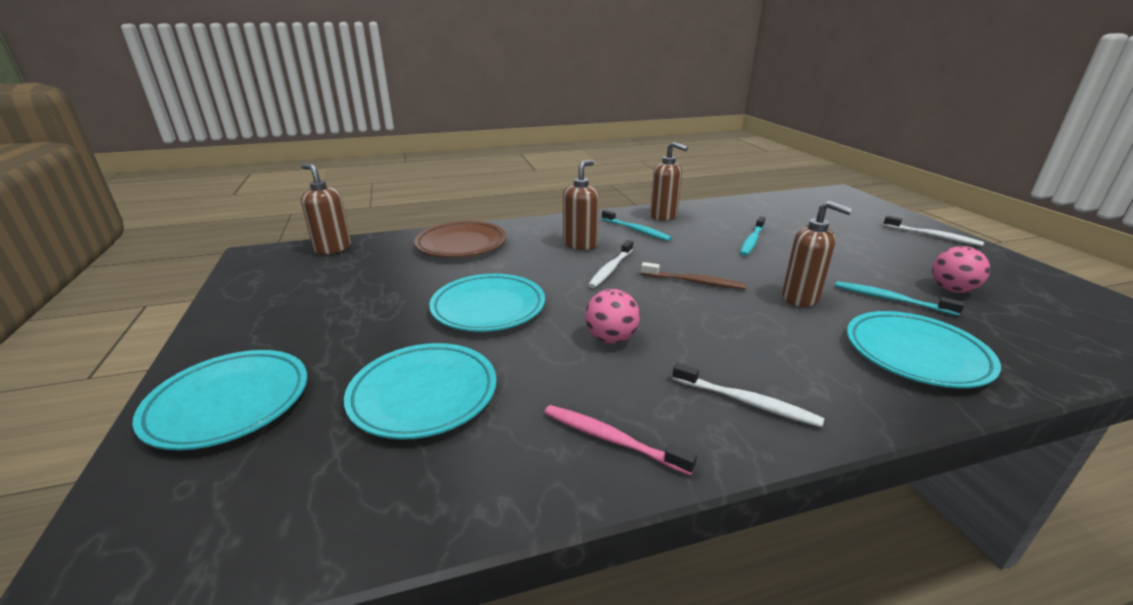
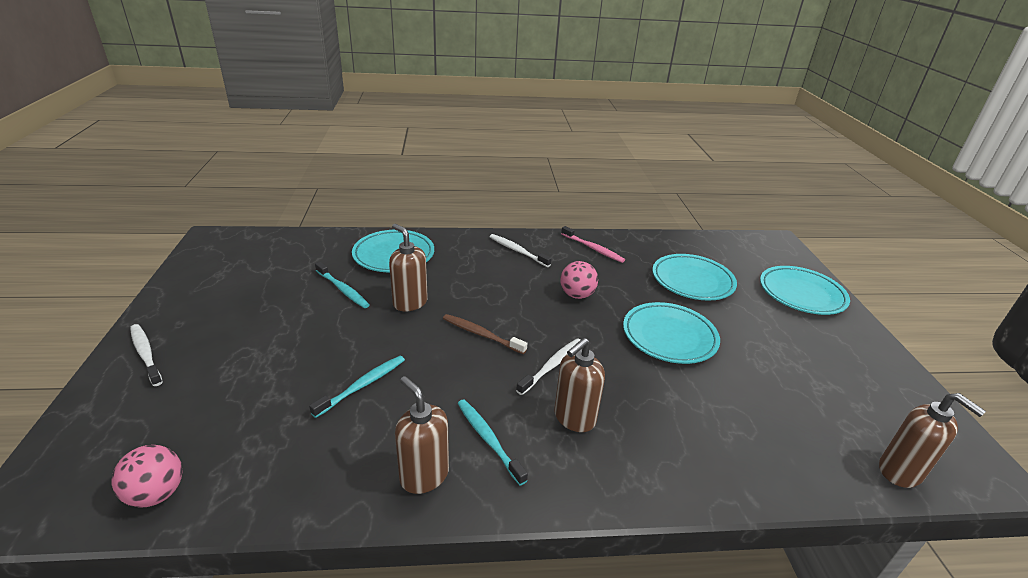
camera: 170 degrees left, 5 degrees up
(461, 244) = (728, 448): brown plate -> none
(951, 290) = (279, 289): pink ball -> pink ball (157, 494)

